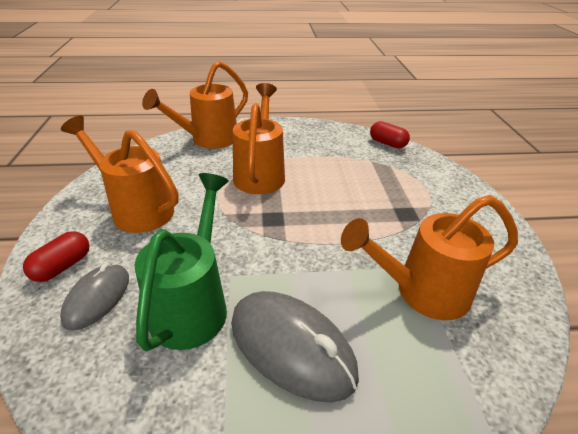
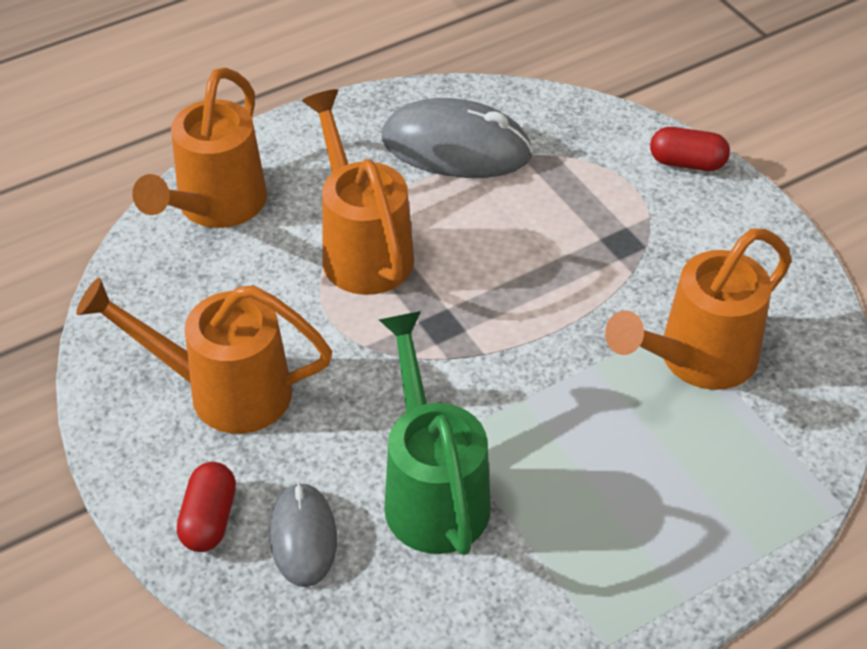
camera: 25 degrees left, 10 degrees up
(291, 347) = (585, 491): grey mouse -> grey mouse (456, 147)
(387, 143) = (526, 104): red capsule -> red capsule (687, 163)

